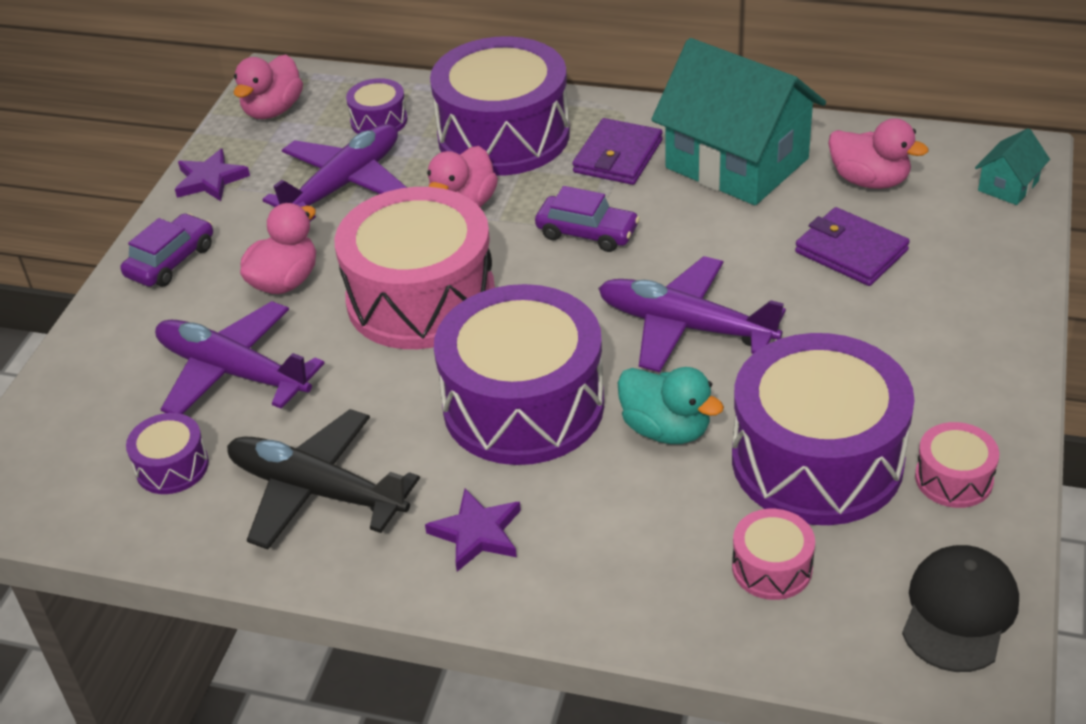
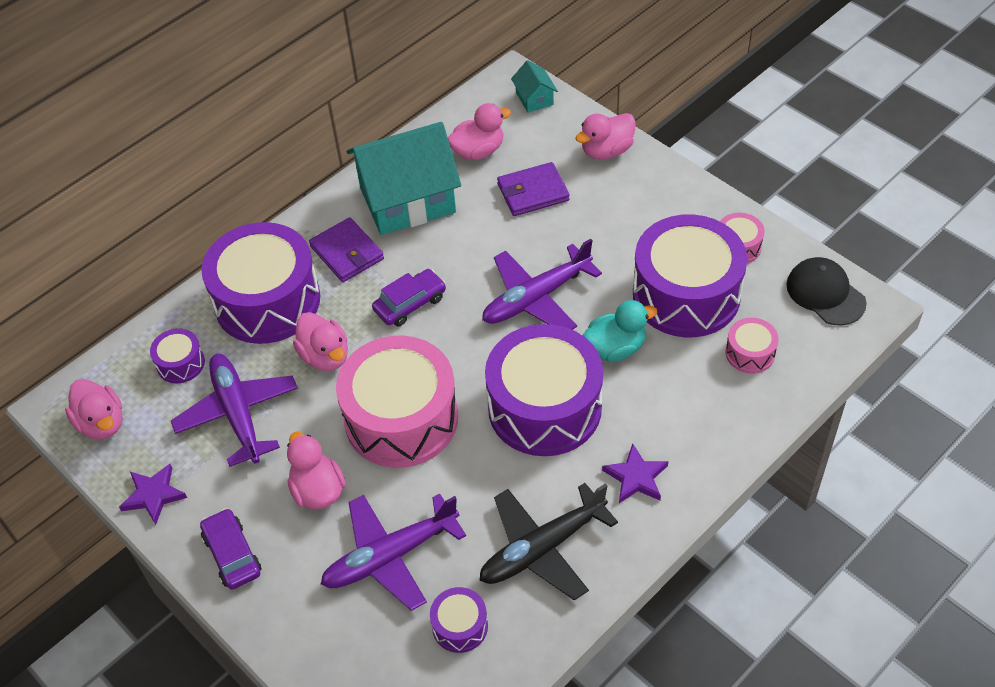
camera: 60 degrees left, 10 degrees up
(990, 283) = (606, 151): none -> pink duck

